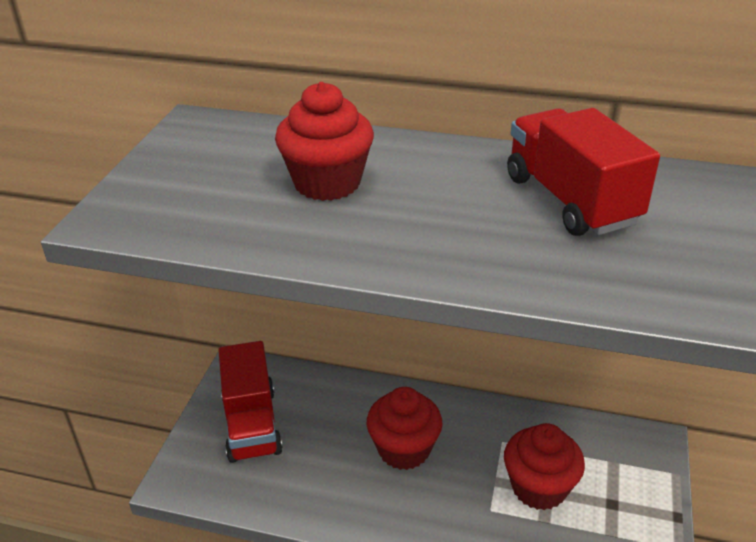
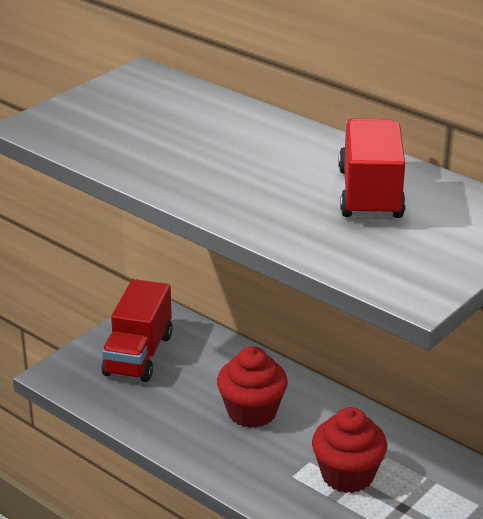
camera: 25 degrees right, 5 degrees down
(327, 183) = (200, 139): red cupcake -> none

